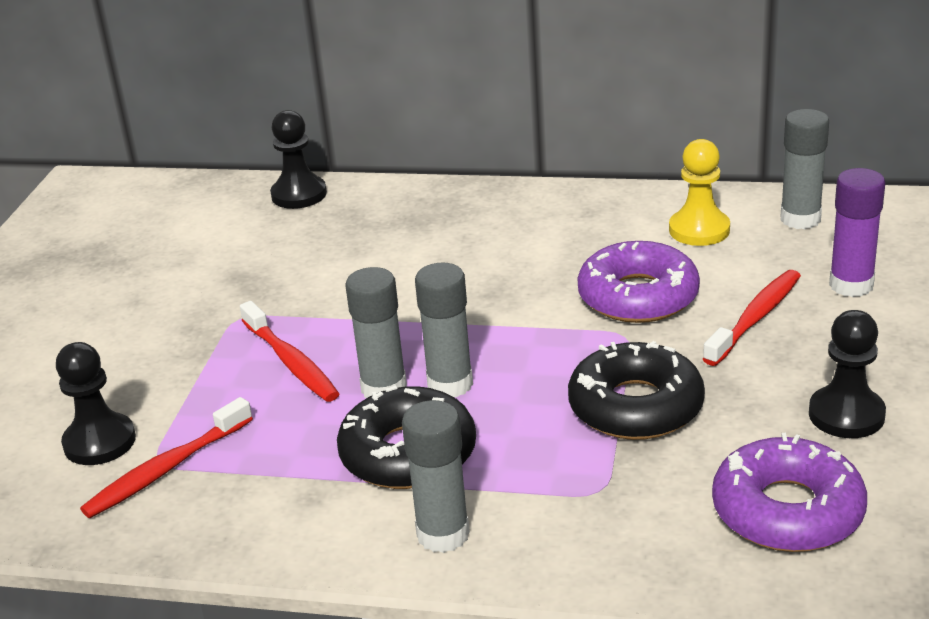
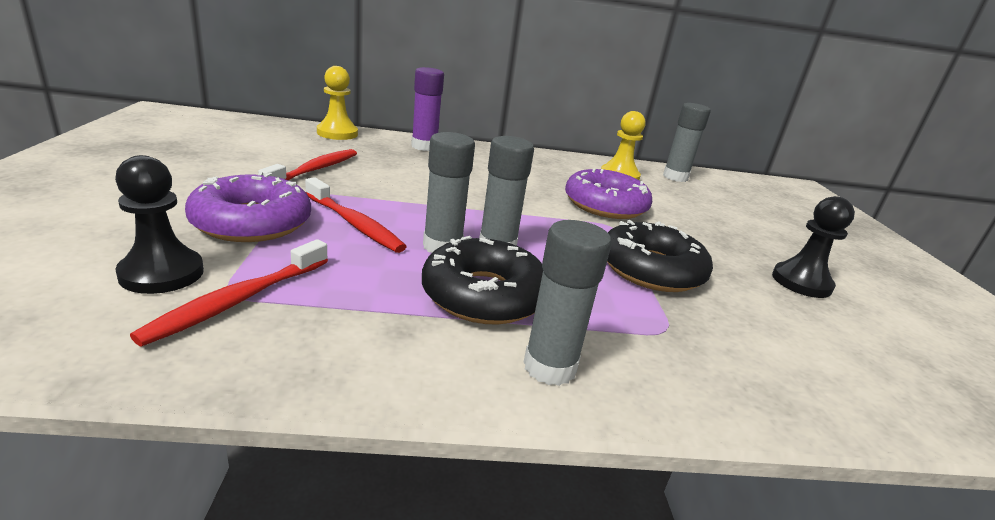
camera: 20 degrees left, 5 degrees down
(299, 195) = (337, 133): black pawn -> yellow pawn
(755, 318) = (691, 222): red toothbrush -> red toothbrush (314, 170)
(787, 511) = (825, 349): purple donut -> purple donut (252, 222)
(851, 285) = (734, 210): purple glue stick -> purple glue stick (424, 146)

